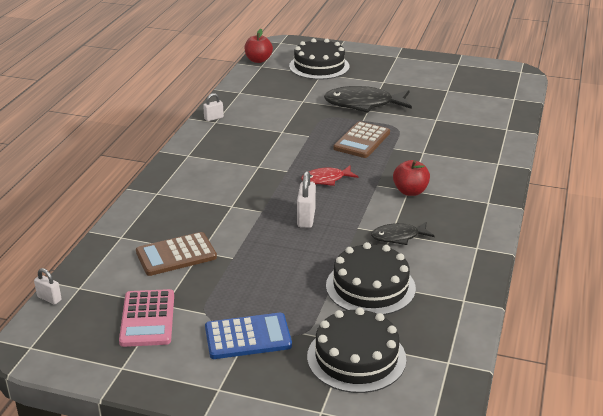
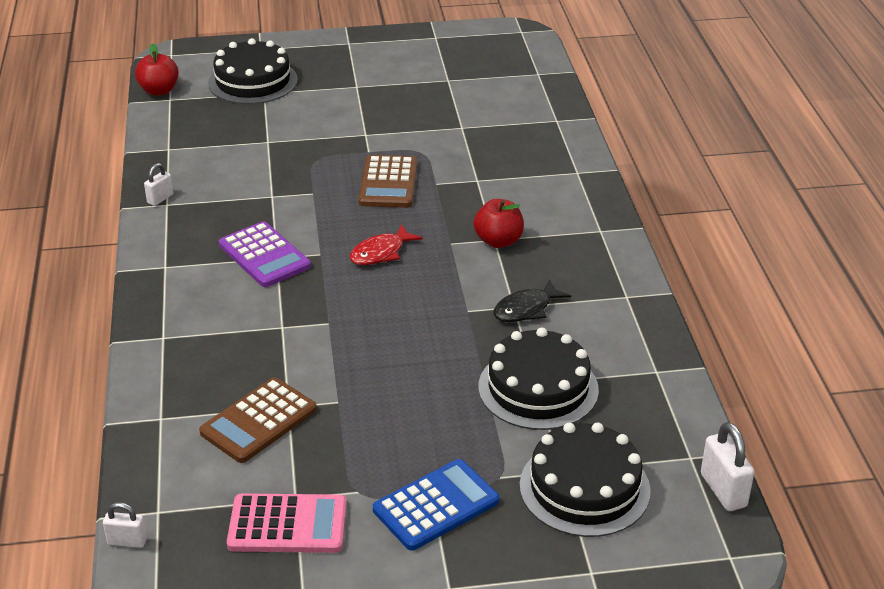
camera: 25 degrees left, 5 degrees up
(147, 319) = (288, 524): pink calculator -> pink calculator turned 60 degrees counterclockwise
(251, 163) = (264, 255): none -> purple calculator
(306, 218) = (394, 316): white padlock -> white padlock (723, 490)
(363, 104) = (353, 127): black fish -> none

